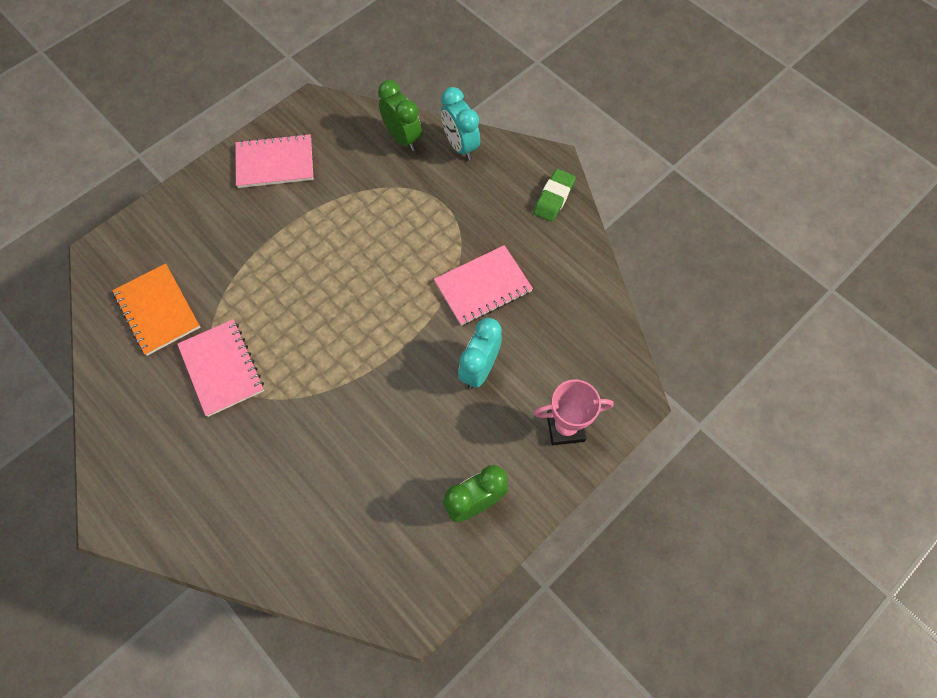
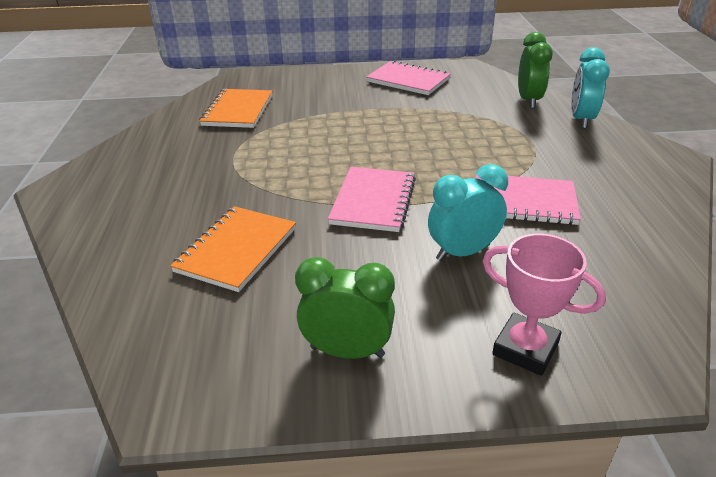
camera: 40 degrees right, 30 degrees down
(222, 368) = (239, 152): pink notebook -> pink notebook (373, 201)
(331, 474) = (236, 250): none -> orange notebook
(553, 198) = (660, 178): green eraser -> none

